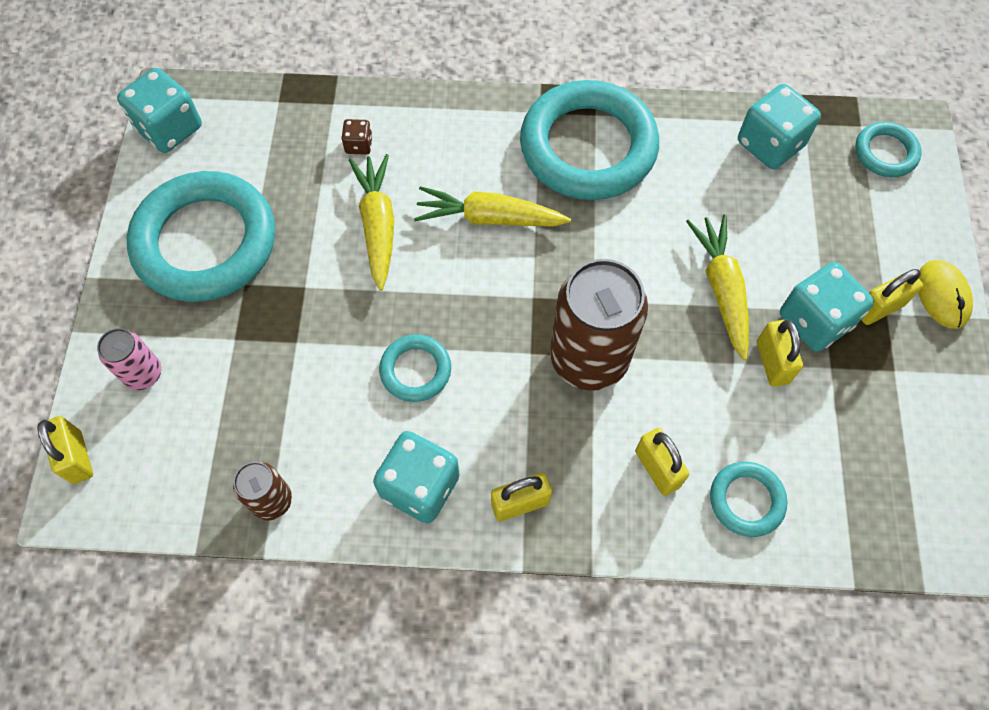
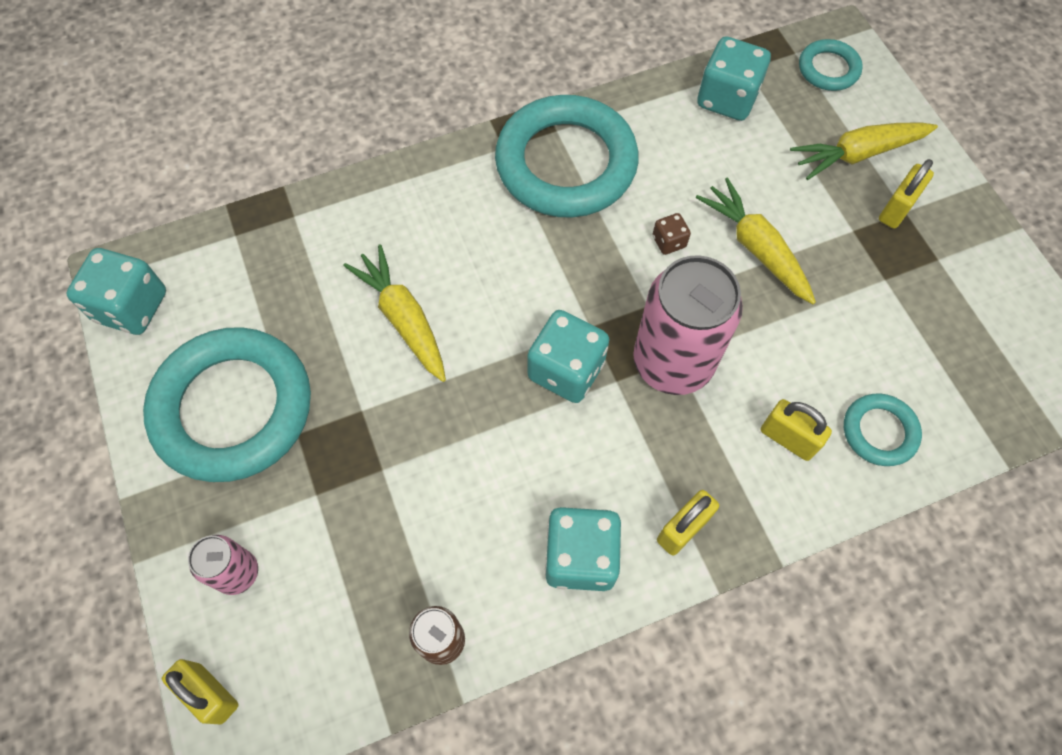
camera: 25 degrees left, 0 degrees up
(359, 145) = (342, 247): brown dice -> brown dice (669, 242)
(415, 370) = (516, 445): turquoise ring -> none
(488, 218) = (508, 268): yellow carrot -> yellow carrot (857, 154)
(589, 358) = (672, 363): brown can -> pink can
(772, 362) = (834, 296): yellow padlock -> none
(815, 320) = (849, 243): turquoise dice -> turquoise dice (566, 370)
(942, 295) = (941, 177): yellow mouse -> none

